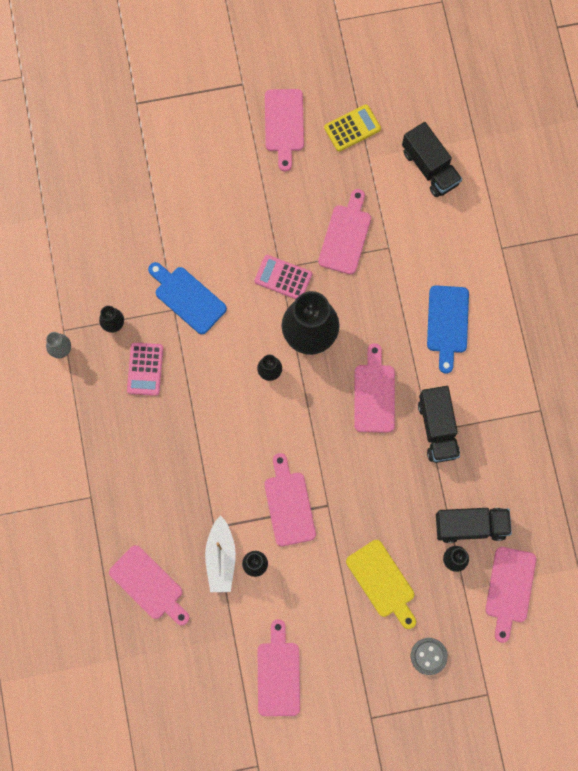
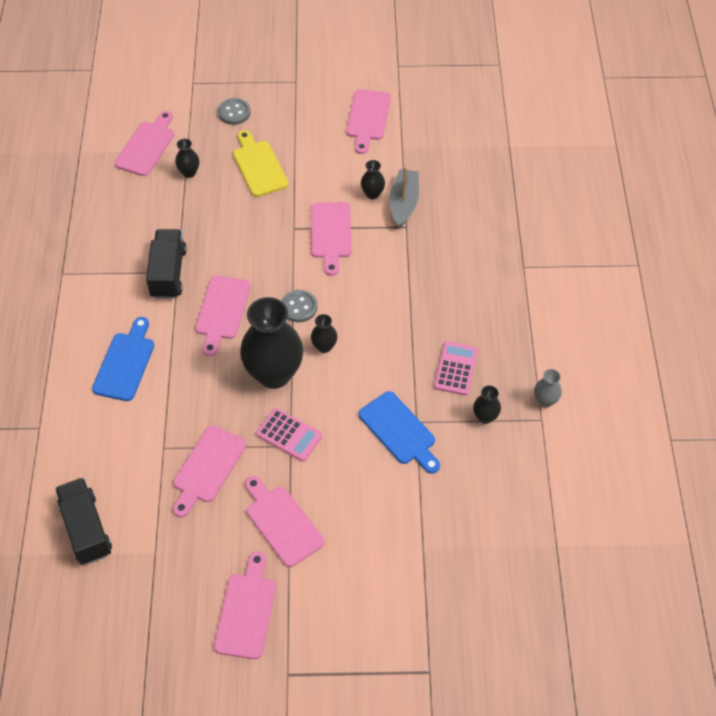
camera: 170 degrees left, 20 degrees down
(149, 585) = (474, 193): pink cutting board -> pink cutting board (282, 522)
(221, 558) = (404, 203): white boat -> grey boat
(302, 411) = (299, 307): none -> grey button
(352, 128) = (164, 592): yellow calculator -> none
(470, 526) = (164, 194): black truck -> none

